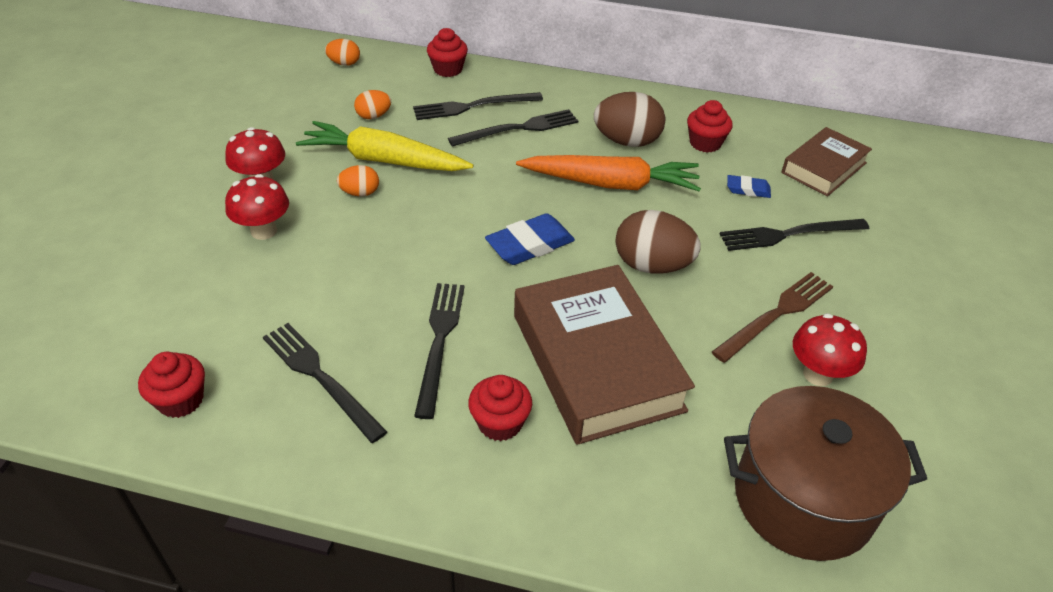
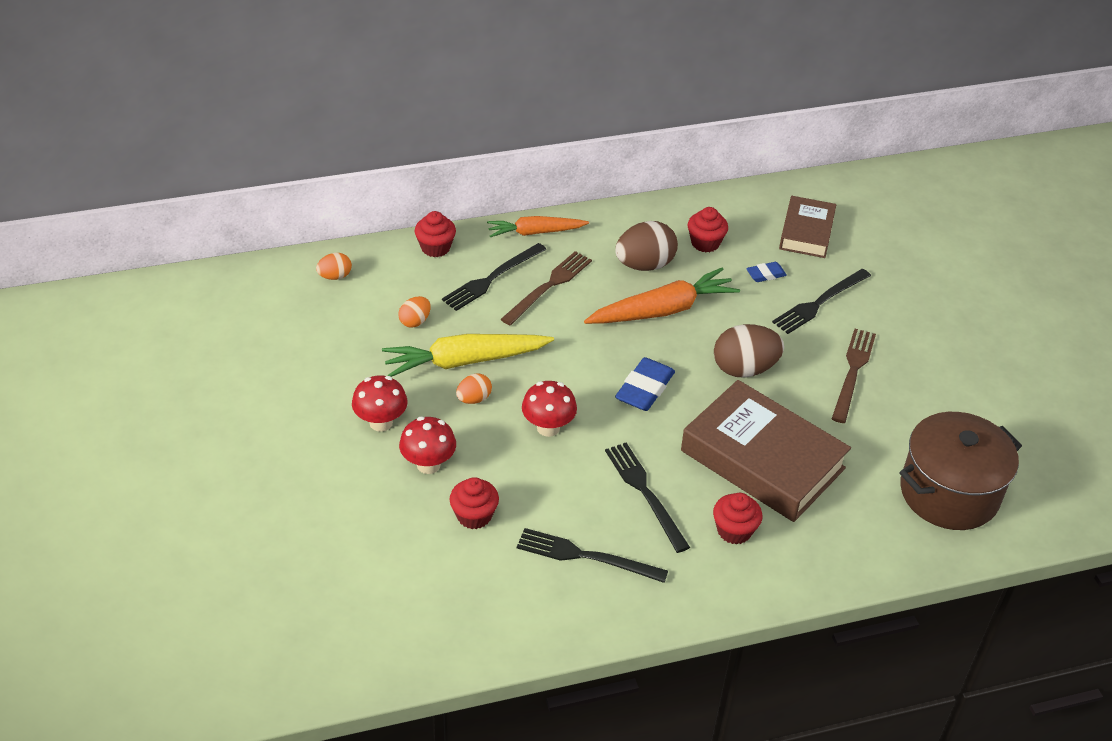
camera: 30 degrees left, 0 degrees up
(181, 400) = (503, 618): red cupcake -> red cupcake (474, 516)
(518, 129) = (549, 286): black fork -> brown fork
(546, 85) = (535, 232): none -> orange carrot
(818, 374) = (906, 405): red mushroom -> red mushroom (548, 428)

